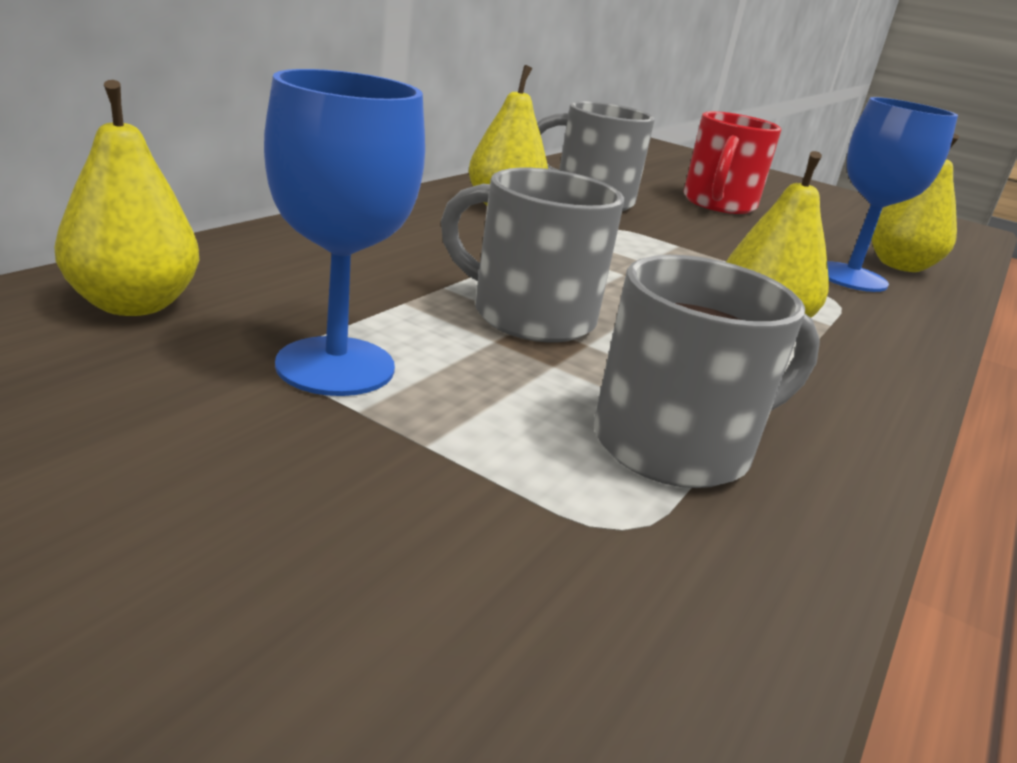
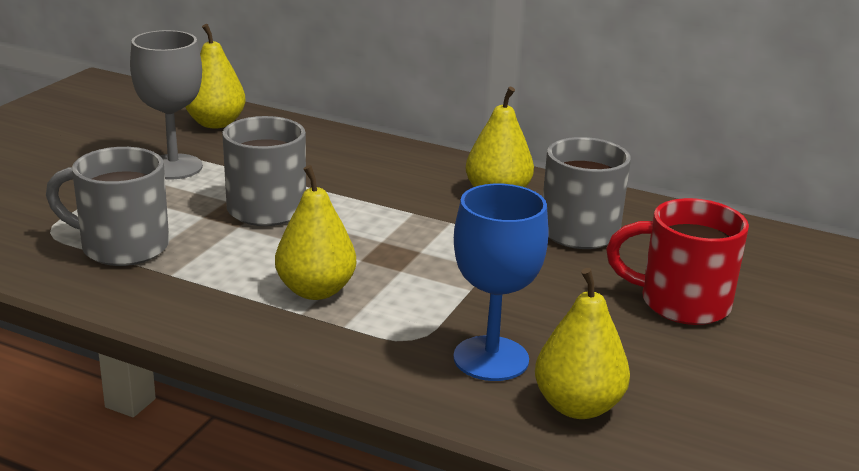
camera: 85 degrees right, 0 degrees up
(335, 366) = (173, 167): blue goblet -> grey goblet
(677, 445) = (122, 247): grey mug -> grey mug turned 135 degrees clockwise

